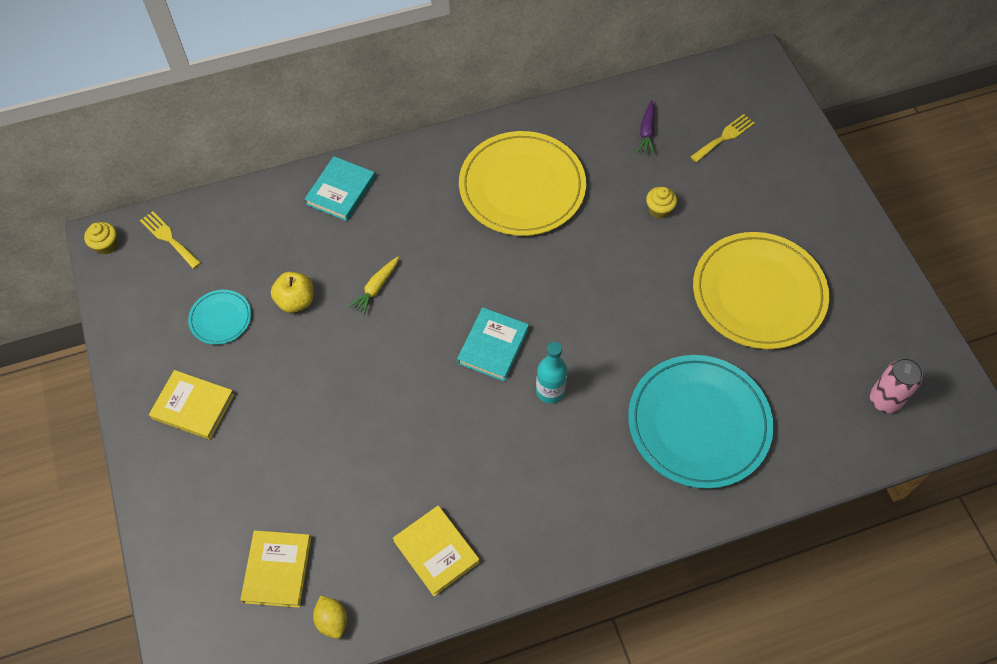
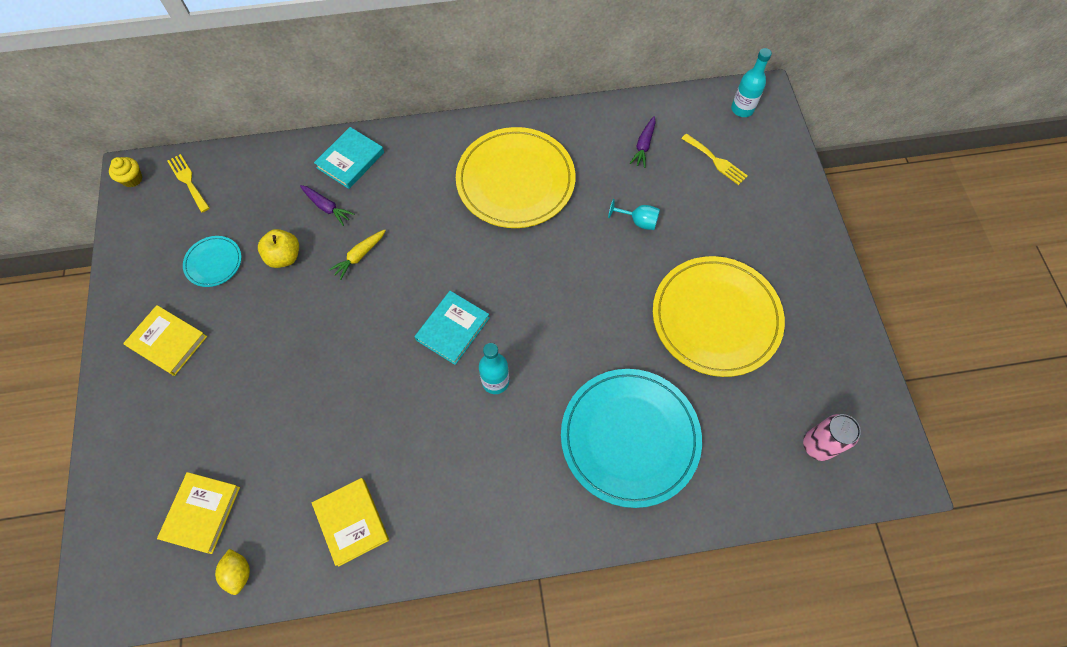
camera: 10 degrees right, 5 degrees up
(328, 243) = (327, 207): none -> purple carrot
(659, 209) = (638, 221): yellow cupcake -> turquoise goblet
(724, 137) = (716, 161): yellow fork -> yellow fork turned 75 degrees clockwise
(739, 81) = (742, 109): none -> turquoise bottle

